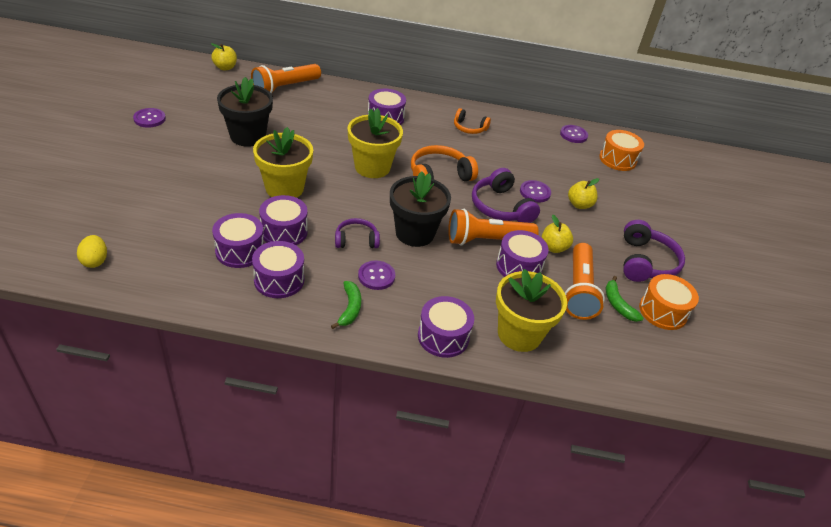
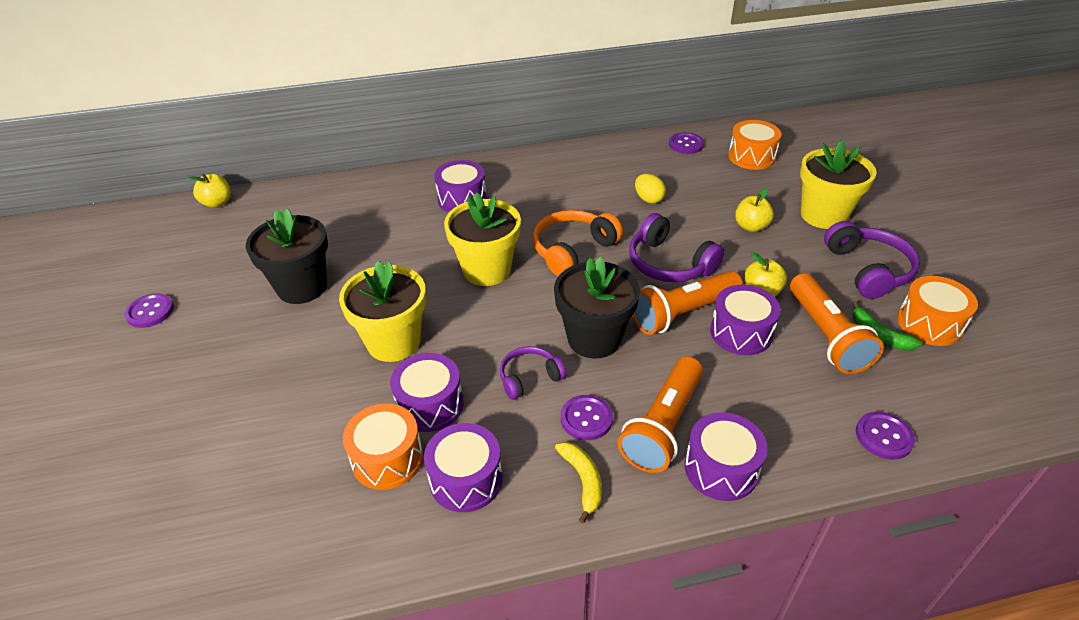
camera: 15 degrees left, 0 degrees up
(95, 261) = (184, 566): yellow egg -> yellow egg (648, 199)
(240, 251) = (387, 458): purple drum -> orange drum
(285, 88) = (312, 203): orange flashlight -> orange flashlight (663, 426)
(350, 308) = (583, 480): green banana -> yellow banana
(469, 128) = (567, 177): orange headphones -> none
(519, 334) = (803, 424): yellow flower pot -> yellow flower pot (823, 215)
(535, 192) = (693, 230): purple button -> purple button (884, 436)

